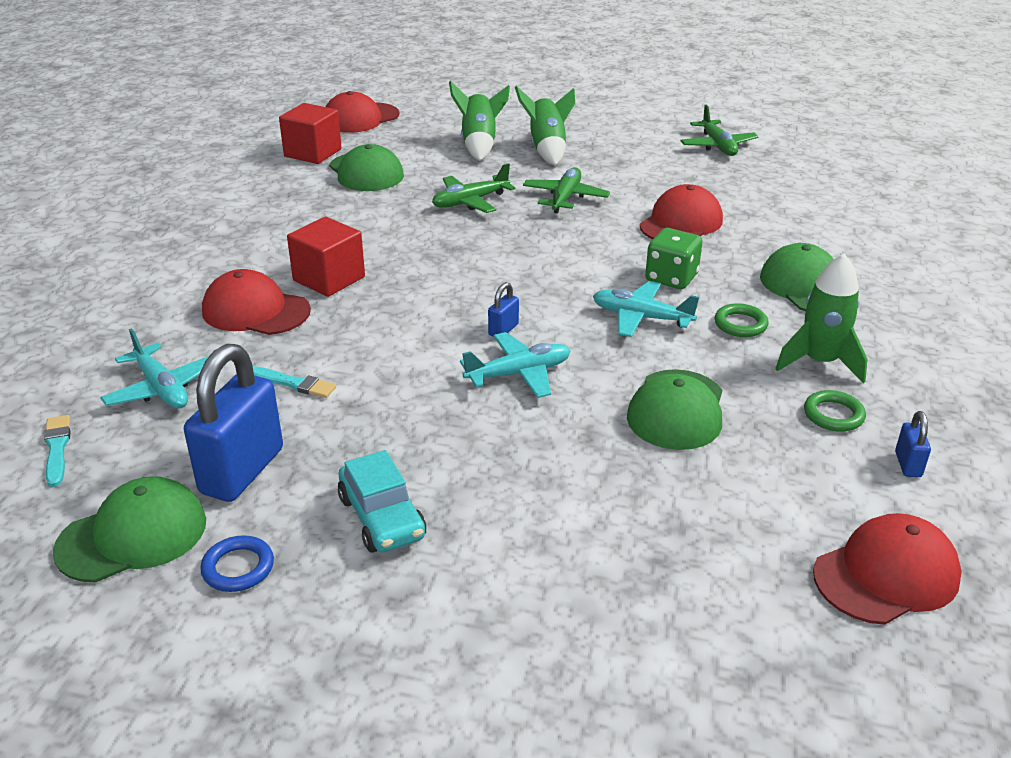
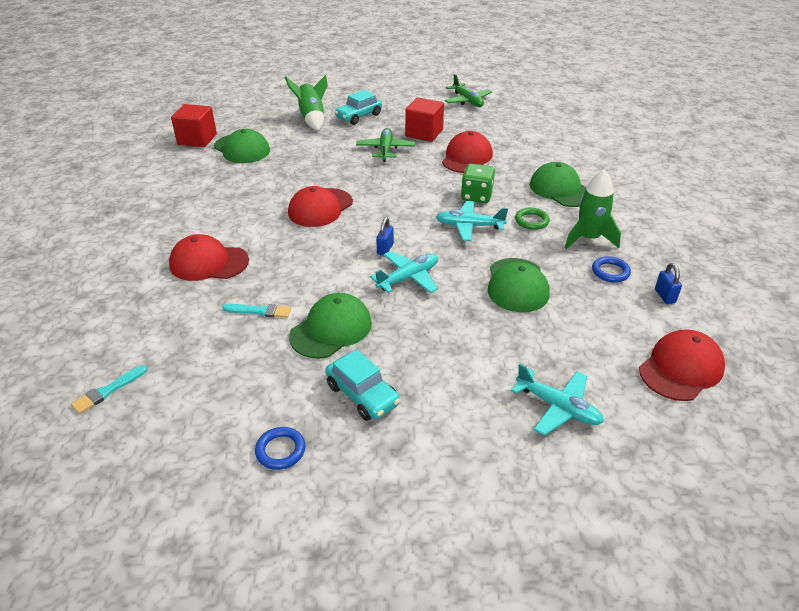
camera: 15 degrees left, 5 degrees up
(57, 448) = (108, 391): turquoise brush -> turquoise brush turned 105 degrees counterclockwise
(132, 535) = (195, 443): green cap -> green cap (331, 329)
(162, 388) = (166, 331): turquoise plane -> turquoise plane (558, 407)
(242, 471) = (252, 381): blue padlock -> none
(329, 279) = (250, 231): red cube -> red cube (424, 133)
(360, 118) = (220, 109): red cap -> red cap (320, 208)
(470, 202) = (324, 161): green plane -> none
(547, 149) = (359, 116): green rocket -> turquoise car
(833, 415) = (610, 272): green ring -> blue ring

